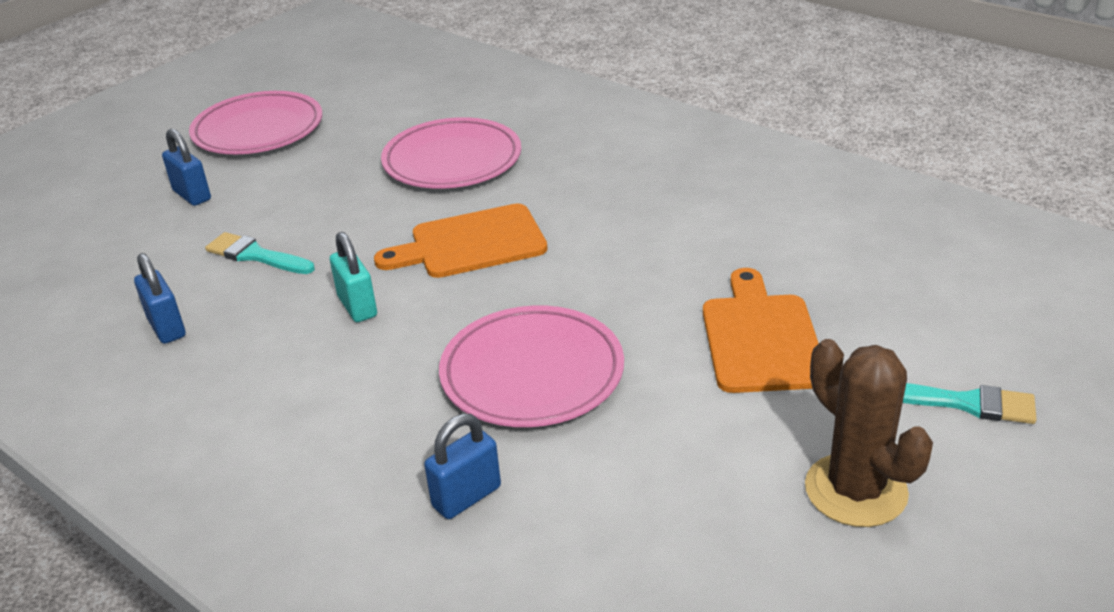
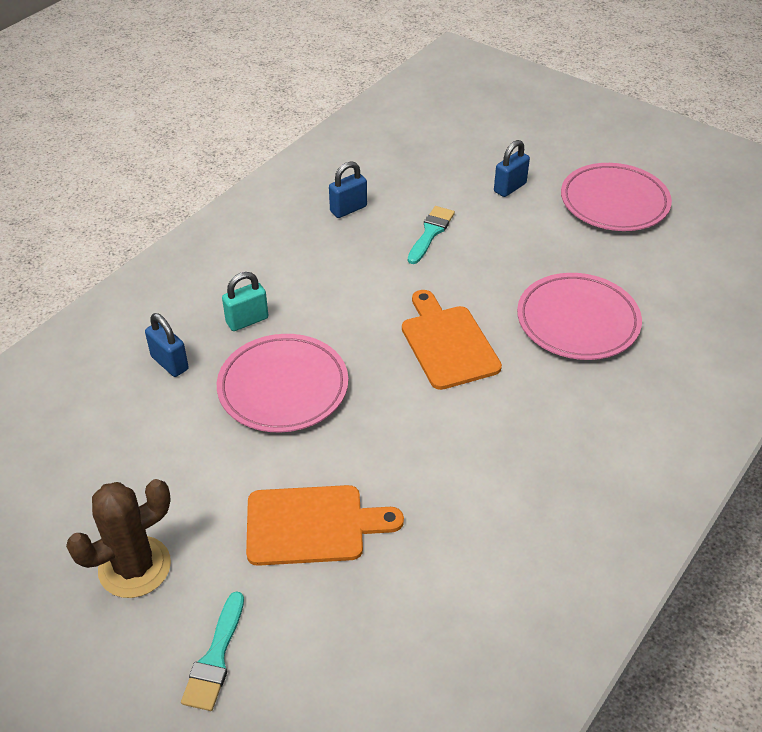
camera: 85 degrees right, 10 degrees up
(357, 307) = (366, 291): turquoise padlock -> turquoise padlock (247, 320)

